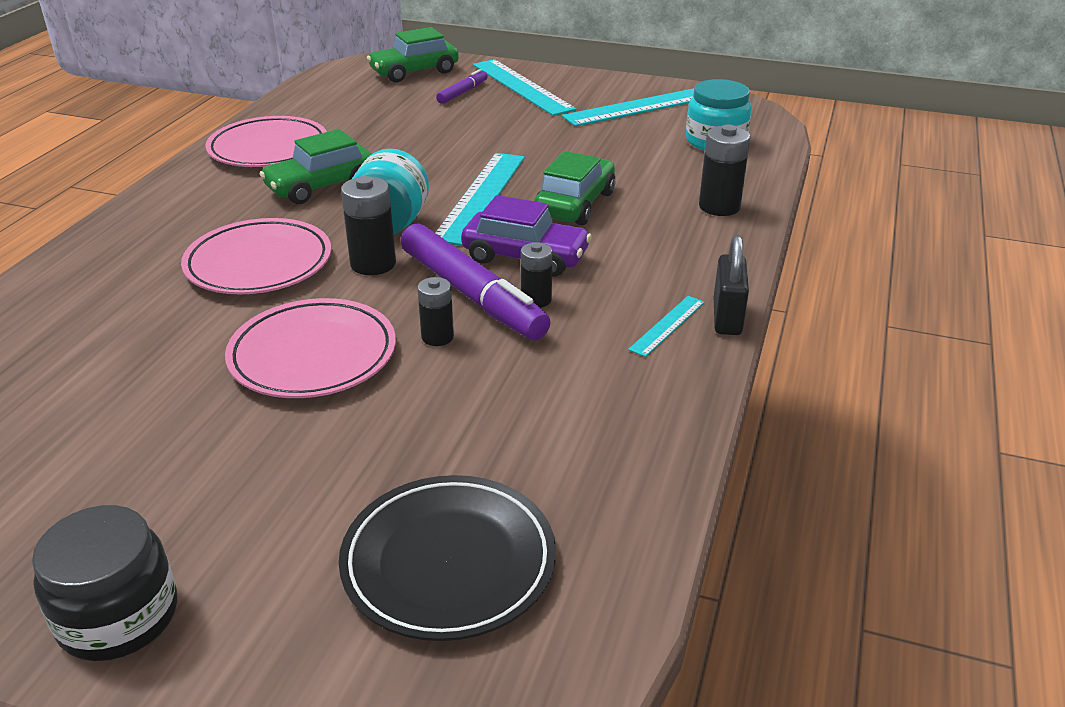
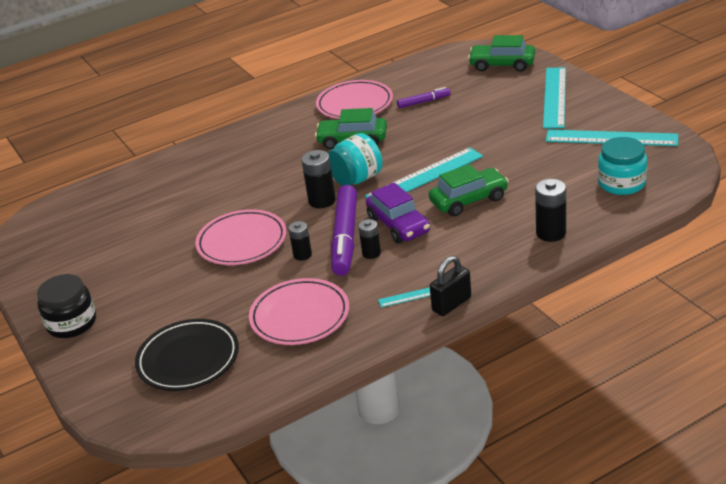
camera: 45 degrees right, 0 degrees up
(259, 264) = (273, 181): pink plate -> pink plate (300, 316)
(462, 92) = (510, 91): purple marker -> purple marker (423, 102)

